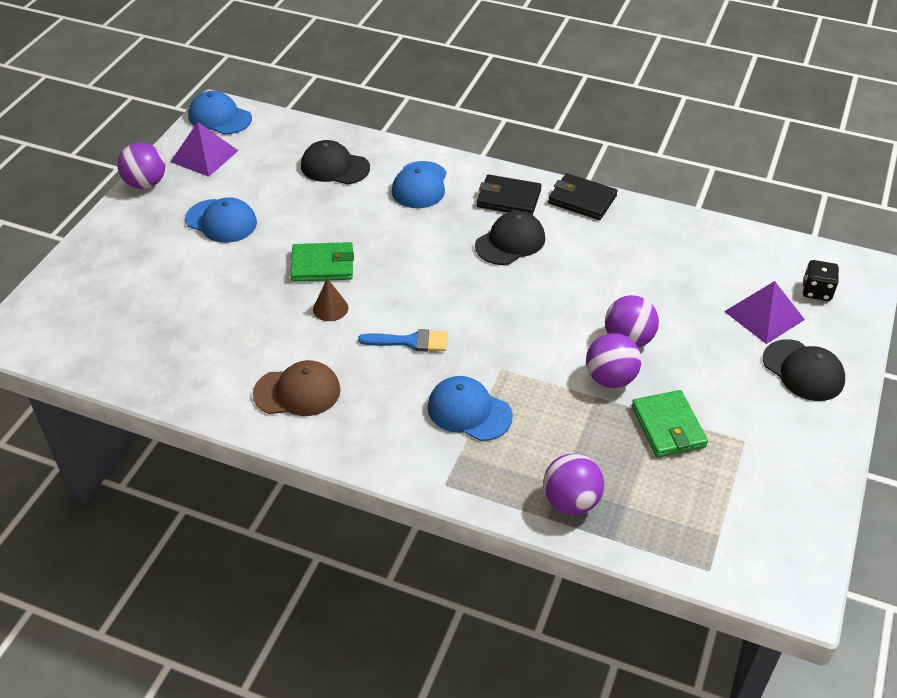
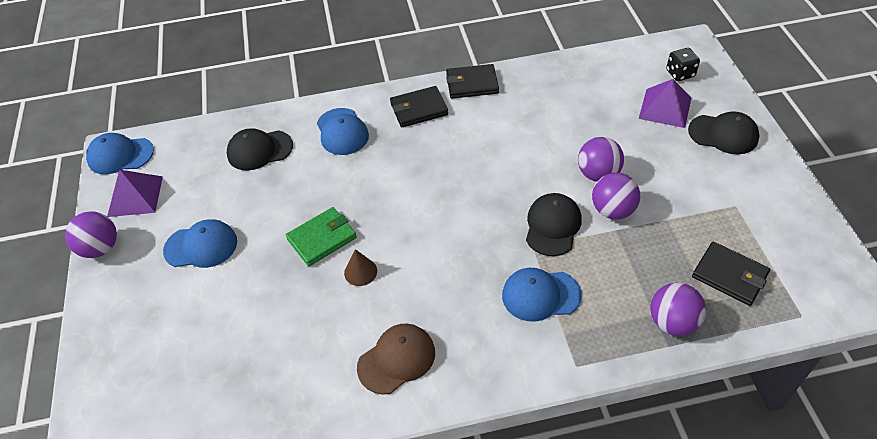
camera: 30 degrees left, 5 degrees up
(410, 342) = (447, 264): blue brush -> none
(510, 242) = (450, 142): black cap -> black cap (552, 226)
(668, 427) = (681, 225): green wallet -> none
(671, 496) = (729, 275): none -> black wallet

